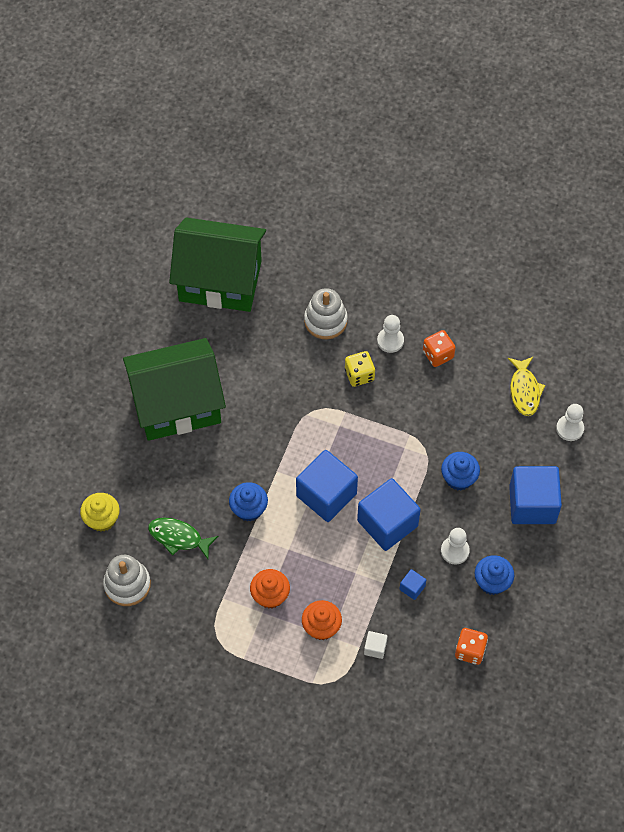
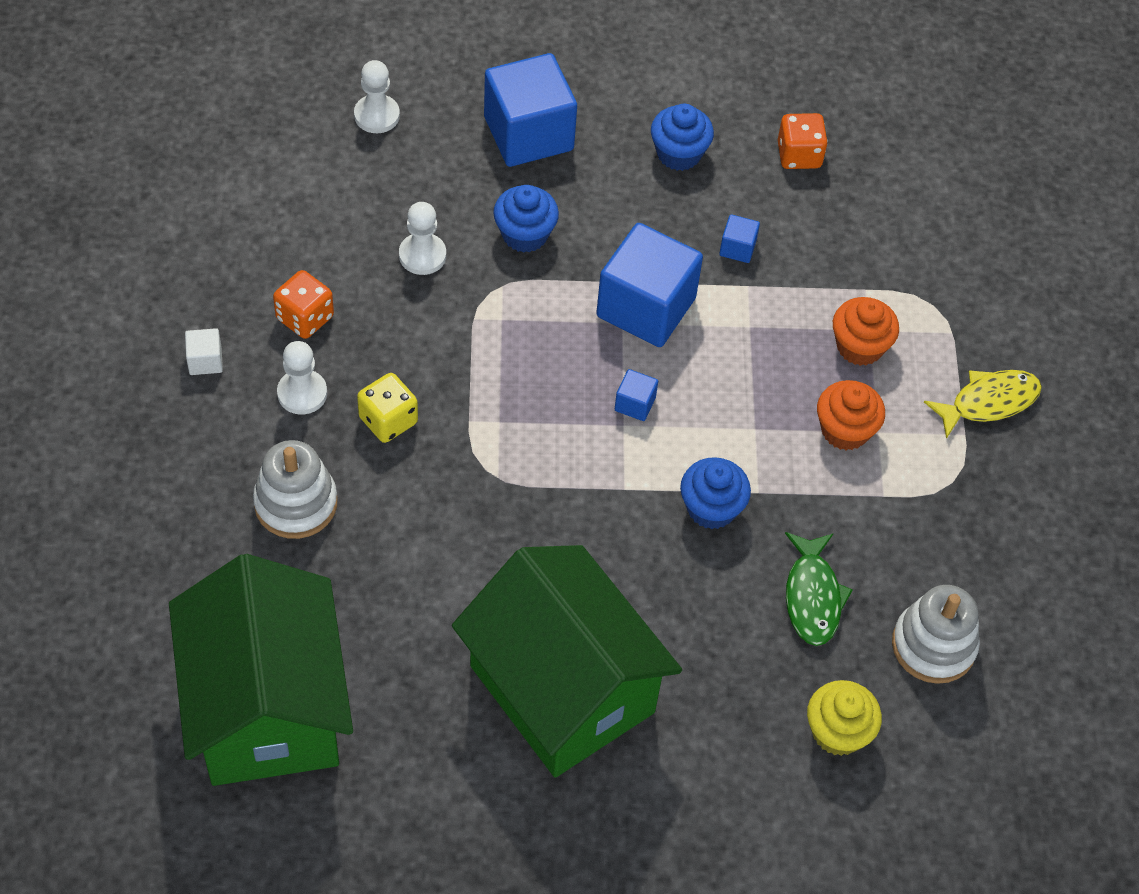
camera: 115 degrees left, 5 degrees down
(326, 495) = (635, 404): blue cube -> blue cube, size x0.42
(375, 648) = (856, 269): white cube -> white cube (205, 361)
(455, 551) = (651, 210): white pawn -> white pawn (422, 255)
(524, 390) = (330, 186): yellow fish -> yellow fish (988, 402)

